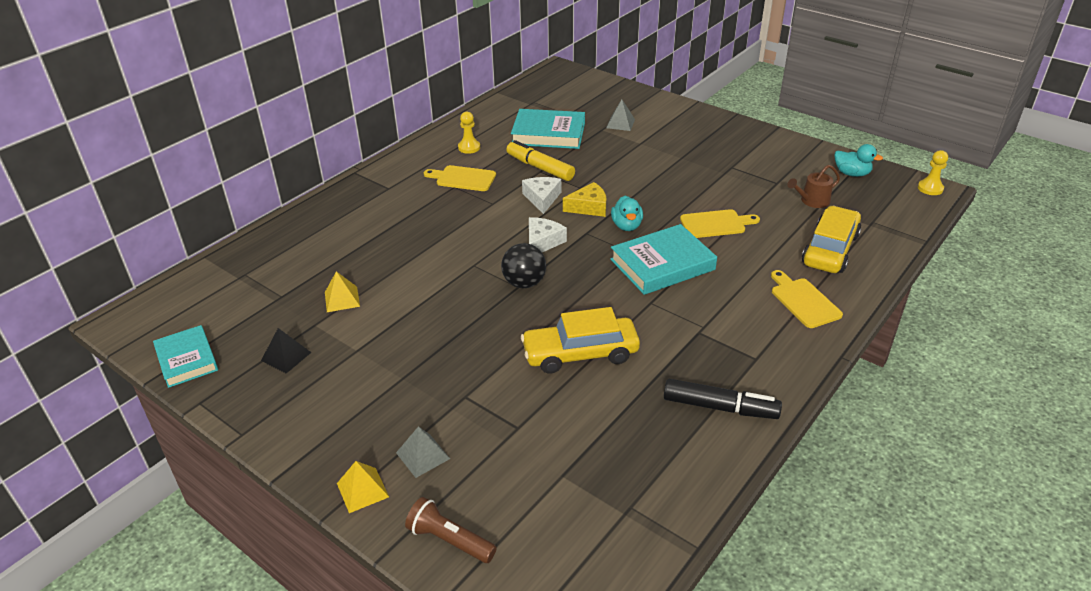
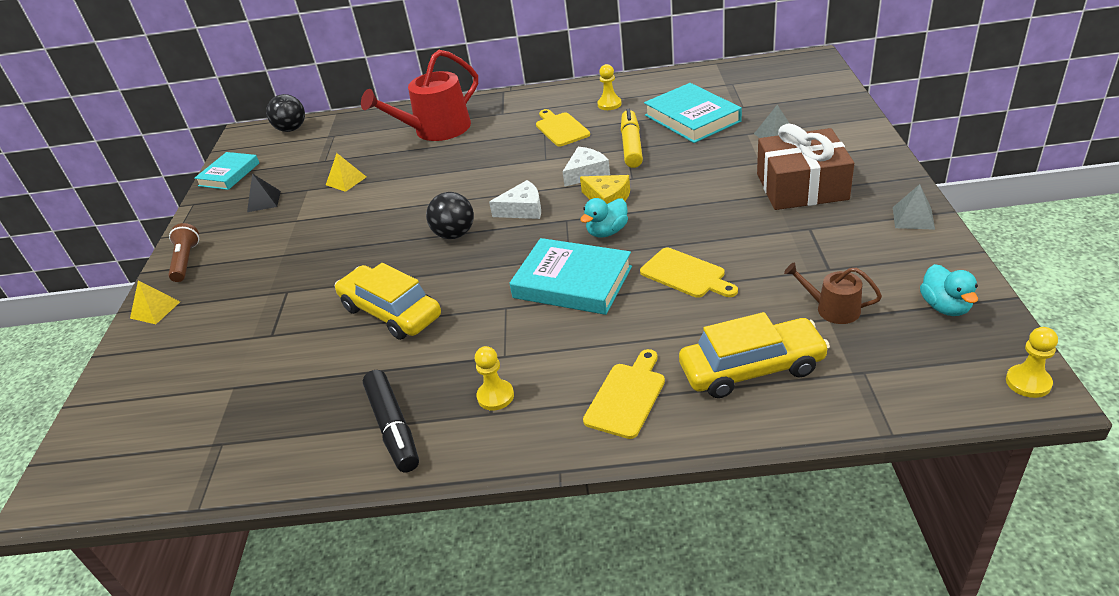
camera: 55 degrees right, 0 degrees up
(177, 291) = (291, 129): none -> black ball
(350, 224) = (436, 130): none -> red watering can
(422, 455) = (207, 312): grey pyramid -> grey pyramid (913, 218)
(450, 540) = (129, 375): brown flashlight -> brown flashlight (186, 261)
(688, 146) = (801, 186): none -> brown gift
(741, 349) = (495, 396): none -> yellow pawn

